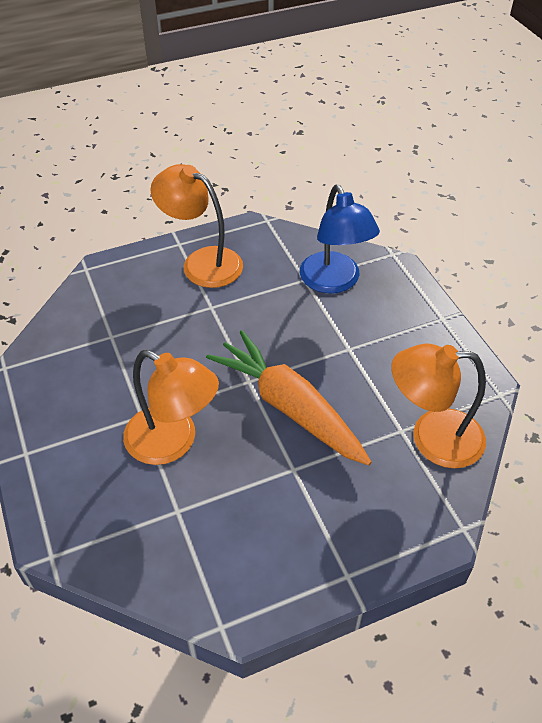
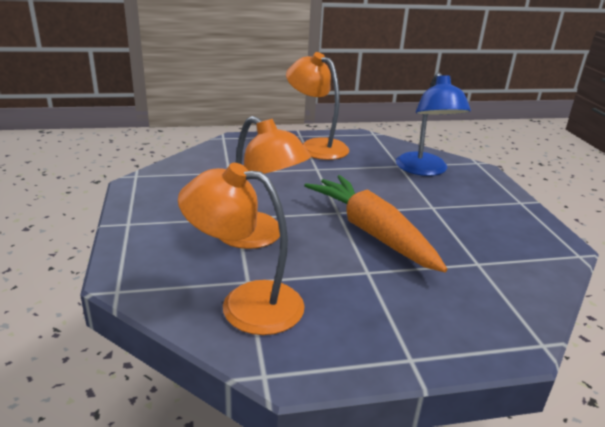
camera: 10 degrees right, 20 degrees down
(432, 438) = (509, 273): orange lamp -> orange lamp (245, 304)

